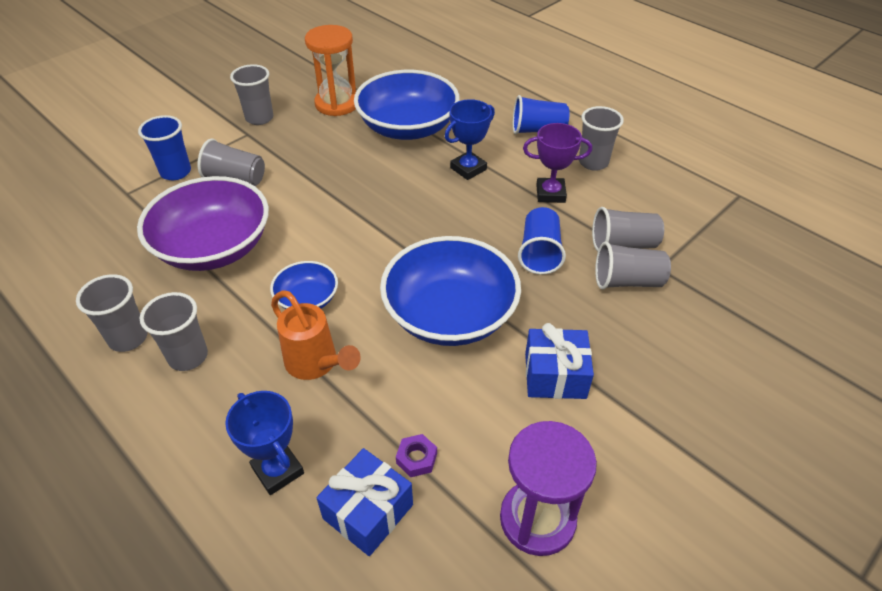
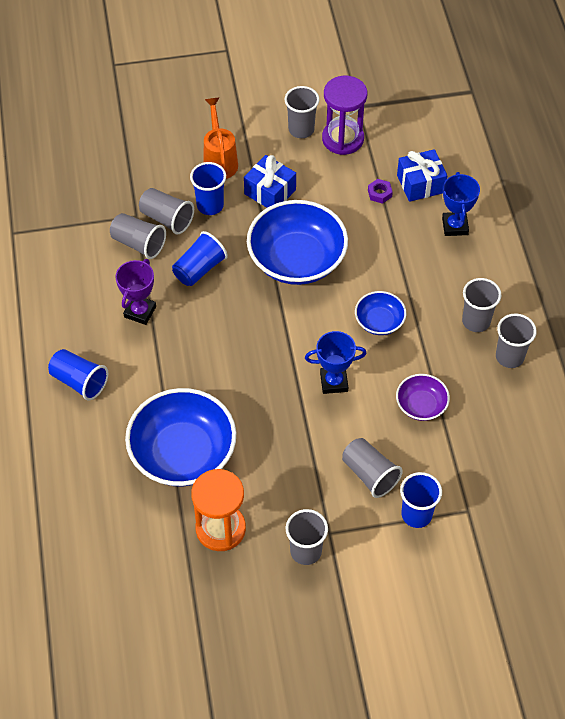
camera: 145 degrees left, 10 degrees up
(214, 247) = (421, 405): purple bowl -> purple bowl, size x0.50
(316, 364) = (400, 273): orange watering can -> orange watering can (219, 160)
(468, 169) = (176, 373): blue trophy -> blue trophy (334, 382)
(550, 194) = (140, 312): purple trophy -> purple trophy turned 75 degrees clockwise
(593, 162) = (75, 321): grey cup -> grey cup (301, 129)
(602, 320) = (210, 205): none -> blue cup

